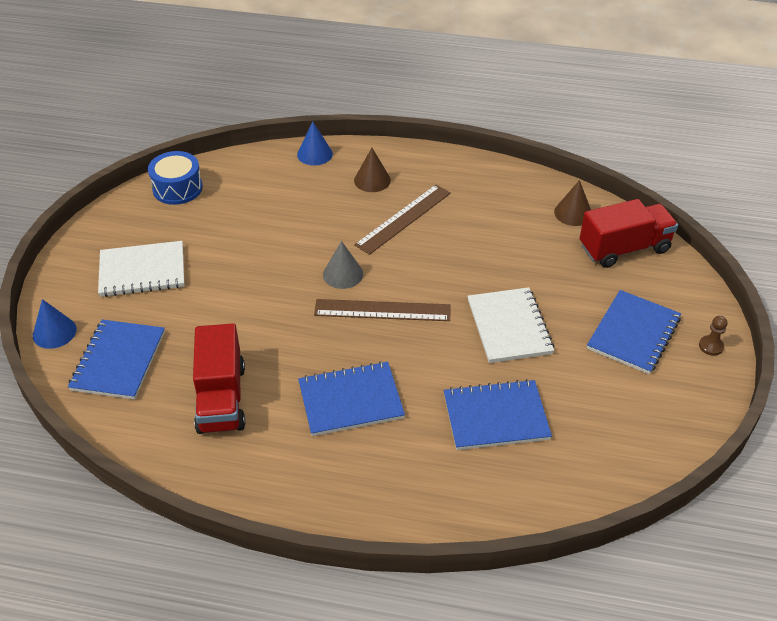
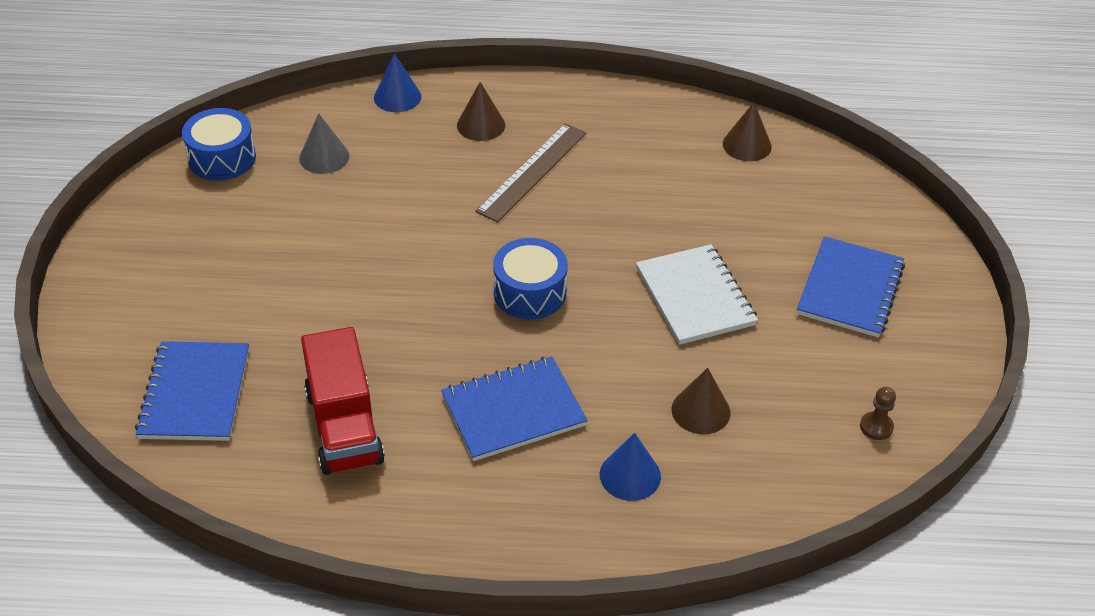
camera: 10 degrees left, 0 degrees up
(54, 332) = (98, 365): blue cone -> blue cone (630, 475)
(142, 271) = (200, 272): white notebook -> none
(343, 274) = (468, 251): grey cone -> grey cone (324, 157)
(382, 310) = (530, 292): brown ruler -> blue drum
(495, 417) = (700, 411): blue notebook -> brown cone
(624, 248) = (818, 184): red truck -> none
(711, 346) = (946, 295): brown pawn -> brown pawn (876, 427)

